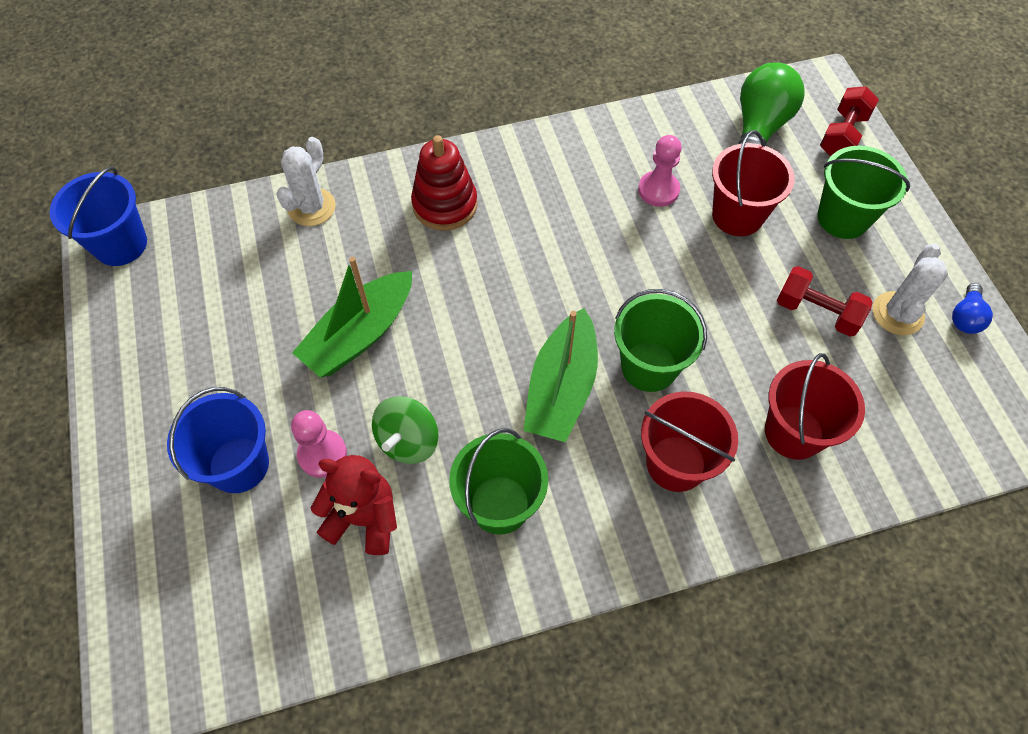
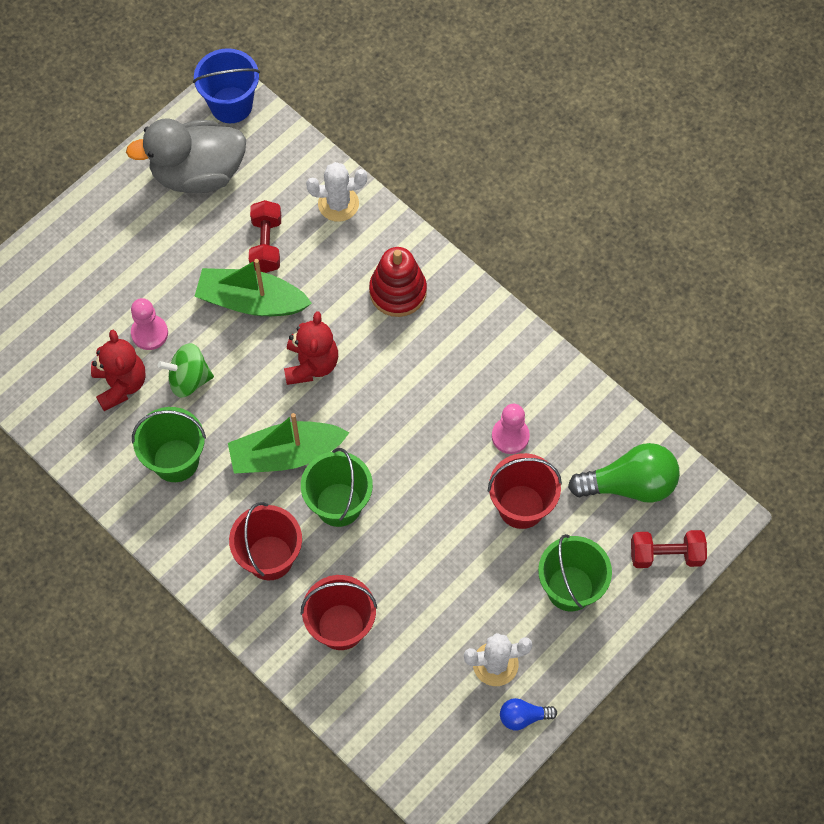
camera: 60 degrees right, 5 degrees up
(170, 312) = (198, 173): none -> grey duck
(239, 465) = (114, 289): blue bucket -> none
(472, 315) = (311, 364): none -> red teddy bear
(817, 312) = (460, 603): red dumbbell -> red dumbbell (266, 244)

